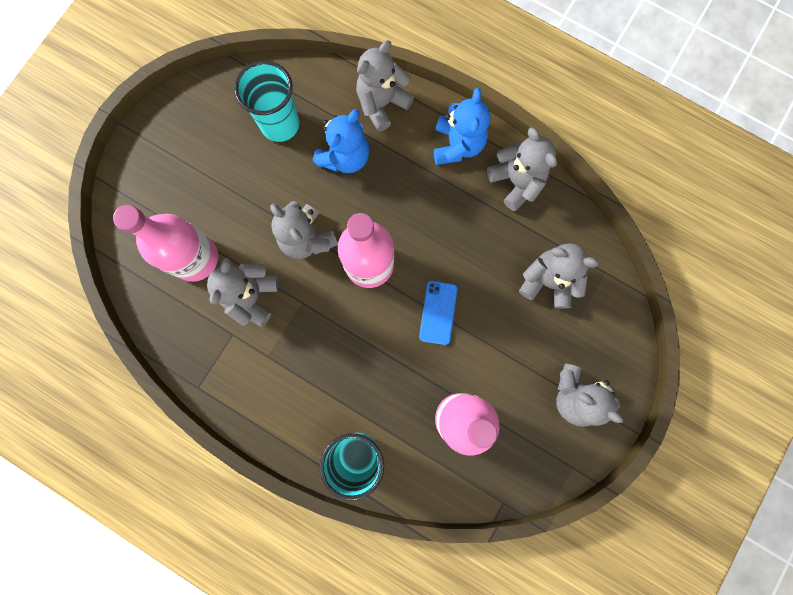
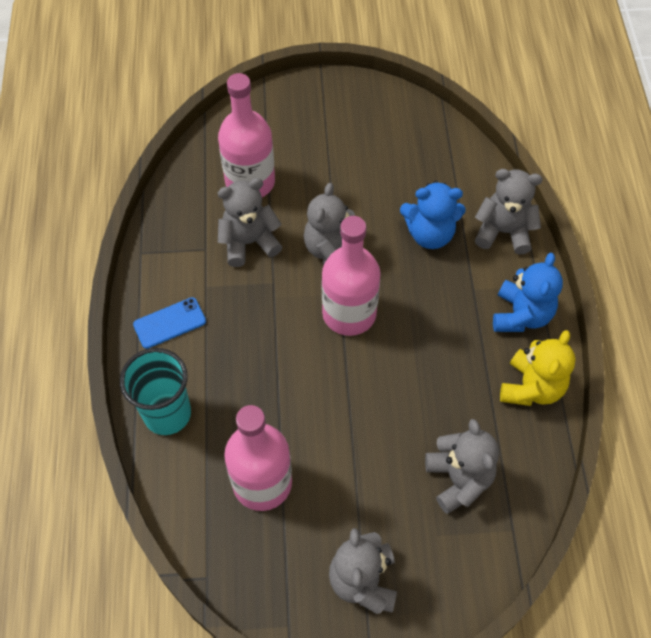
camera: 55 degrees right, 20 degrees down
(280, 124) = (416, 169): turquoise cup -> none
(438, 312) = (349, 399): blue phone -> blue phone (169, 323)
(457, 145) = (521, 315): blue teddy bear -> blue teddy bear turned 45 degrees counterclockwise
(516, 182) = (531, 387): grey teddy bear -> yellow teddy bear

